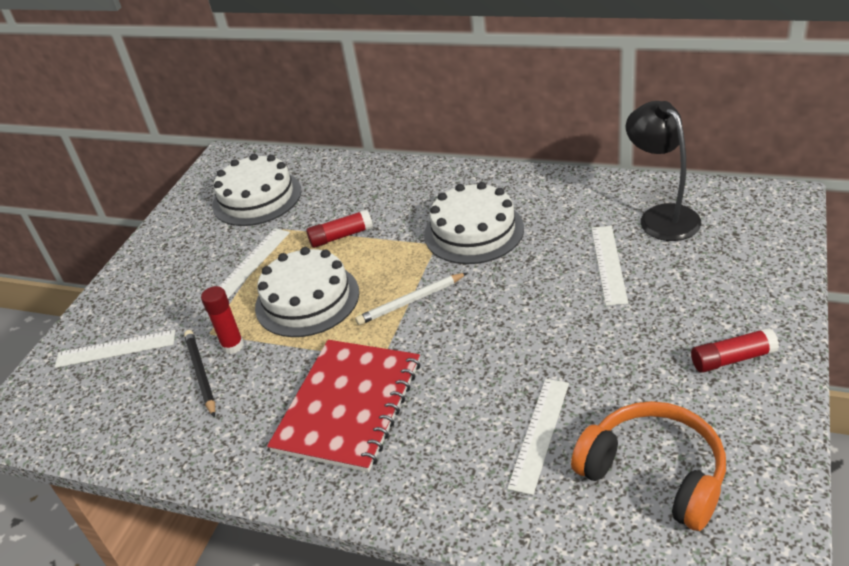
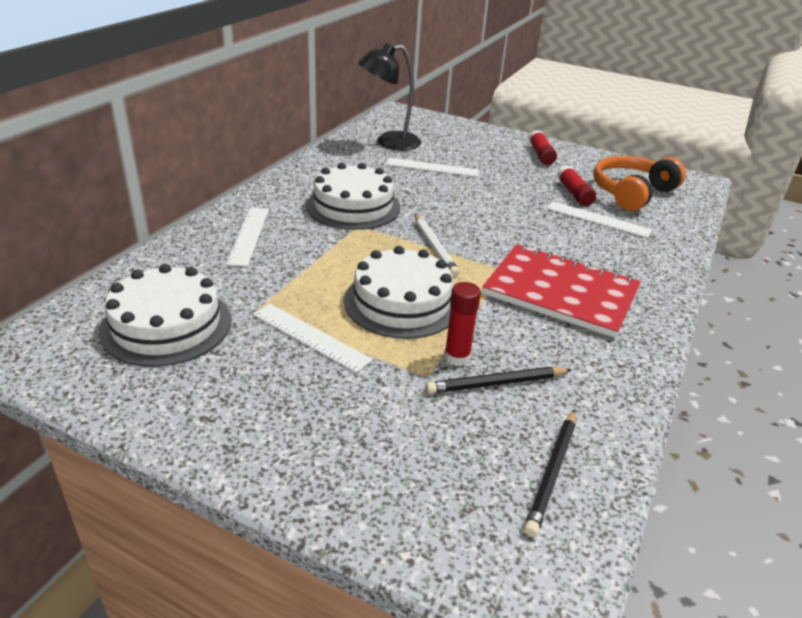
camera: 90 degrees left, 5 degrees down
(103, 416) = (552, 473): none -> black pencil
(115, 349) = (425, 466): white ruler -> white ruler (249, 235)
(341, 236) = (305, 272): red glue stick -> red glue stick (574, 193)

